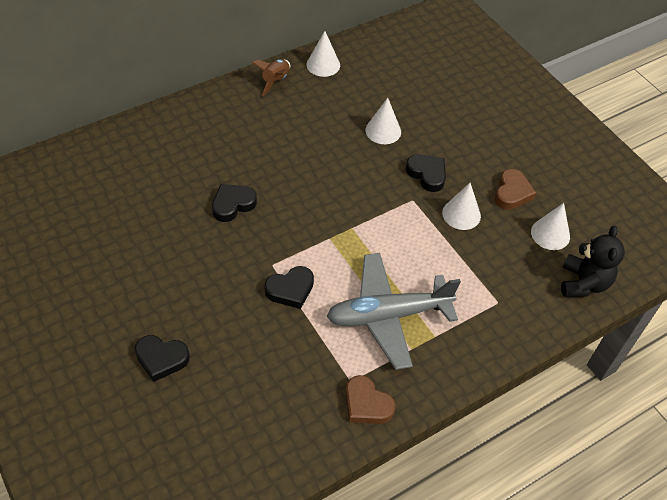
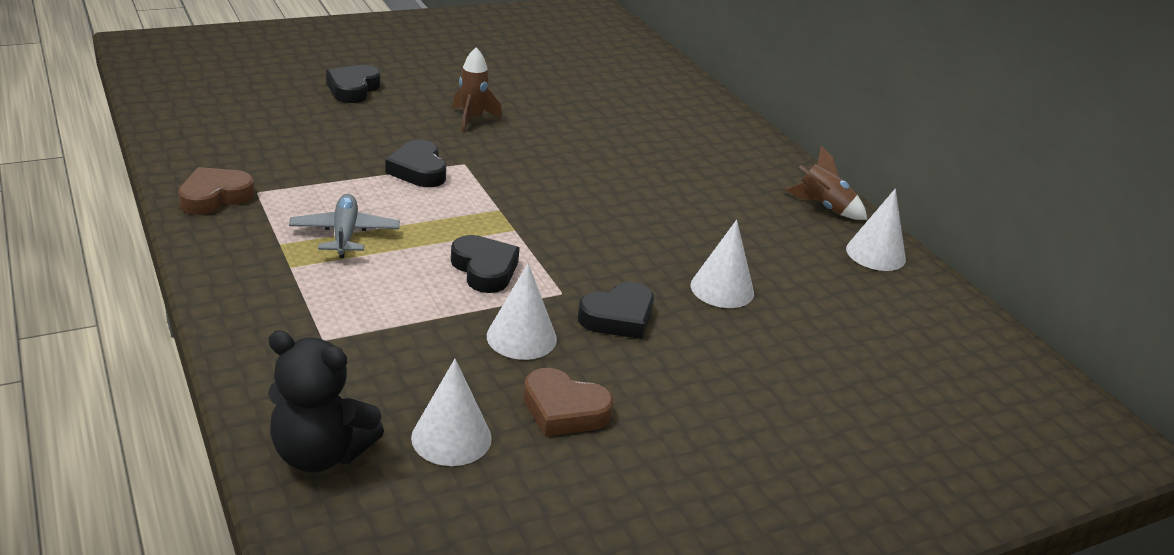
camera: 95 degrees right, 20 degrees down
(198, 268) = (472, 119): none -> brown rocket
(233, 204) = (572, 149): black heart -> black heart (484, 269)
(388, 315) = (345, 234): grey plane -> grey plane, size x0.54

